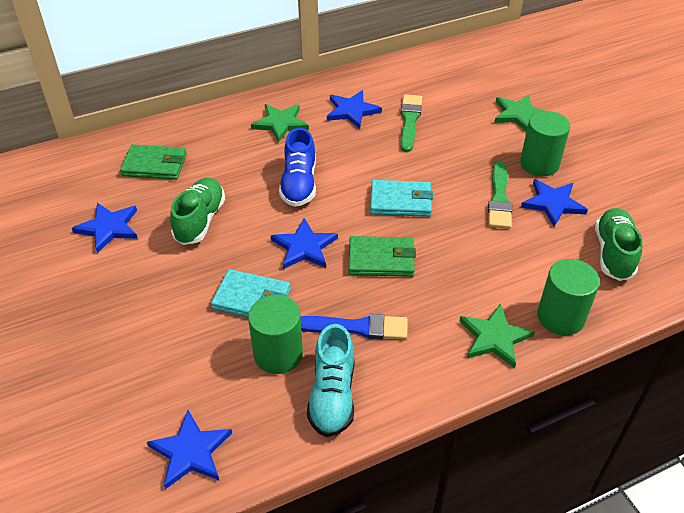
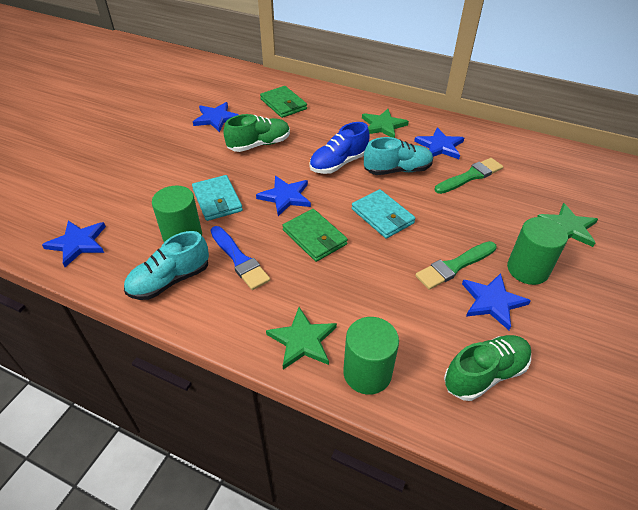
camera: 50 degrees right, 0 degrees up
(352, 155) = (397, 170): none -> turquoise shoe

